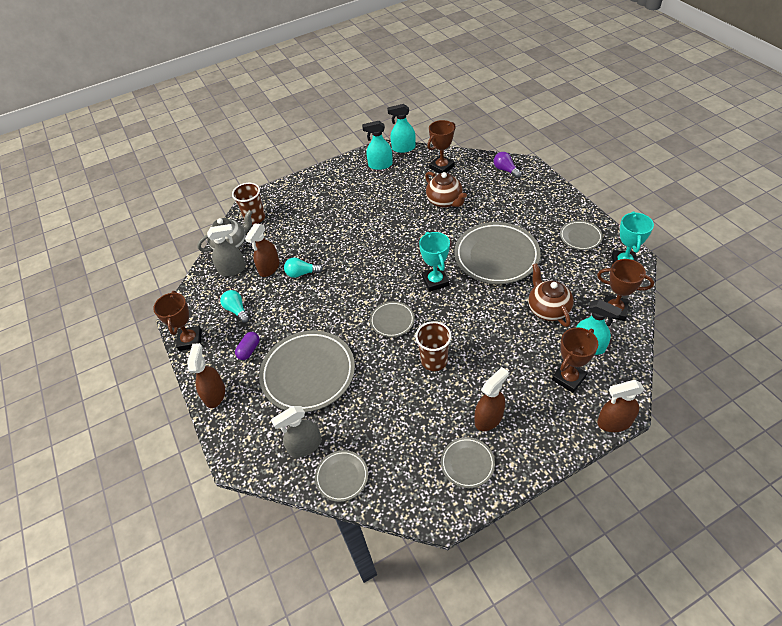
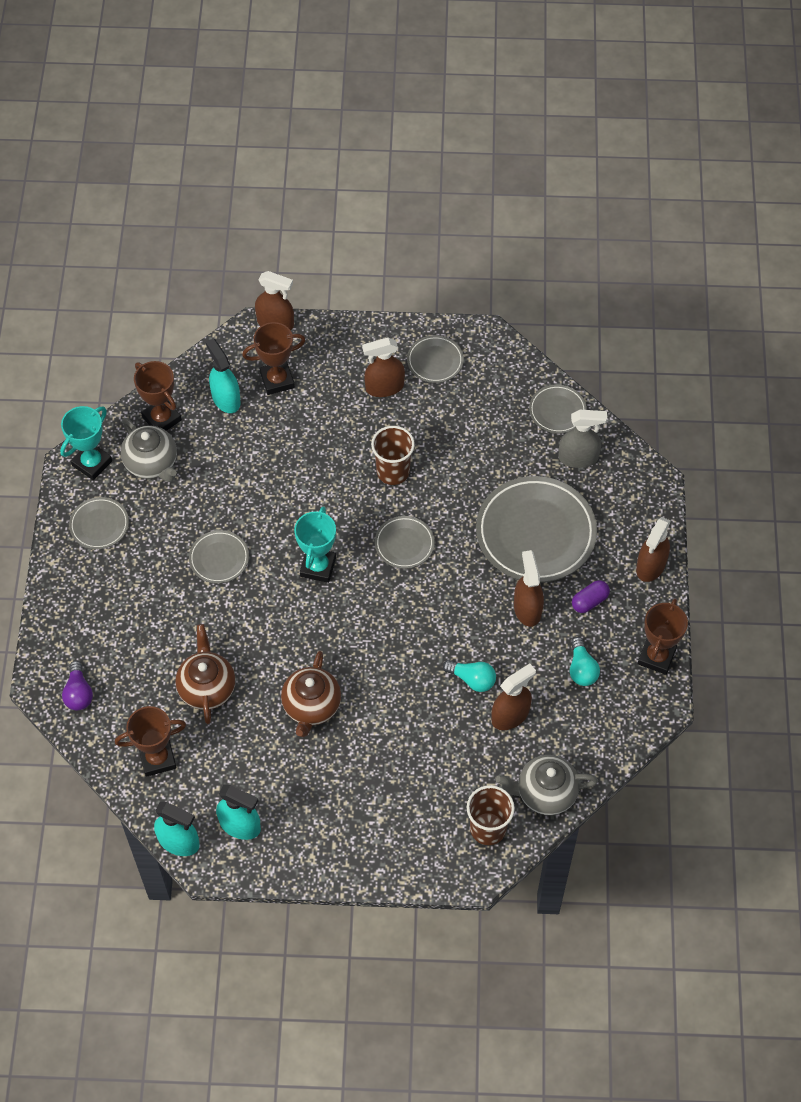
camera: 155 degrees left, 10 degrees up
(232, 269) = (561, 743): grey spray bottle -> none
(289, 325) = (527, 609): none -> brown spray bottle
(496, 256) = (219, 558): grey plate -> grey plate, size x0.49
(547, 309) = (227, 459): brown teapot -> brown teapot (311, 706)
(589, 282) = (152, 463): none -> grey teapot

